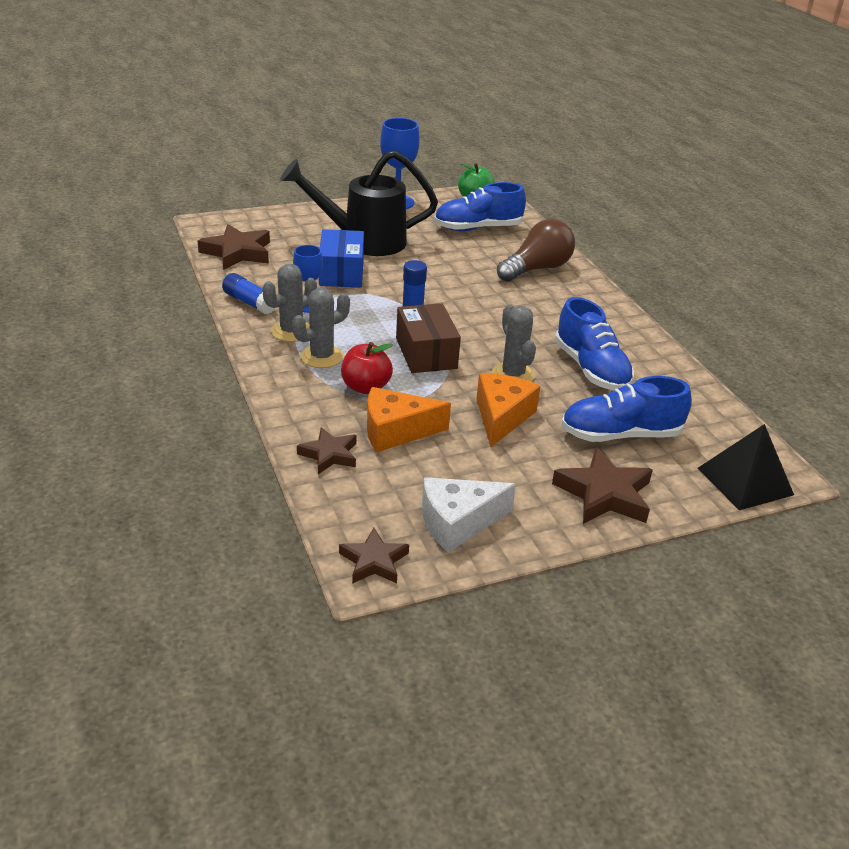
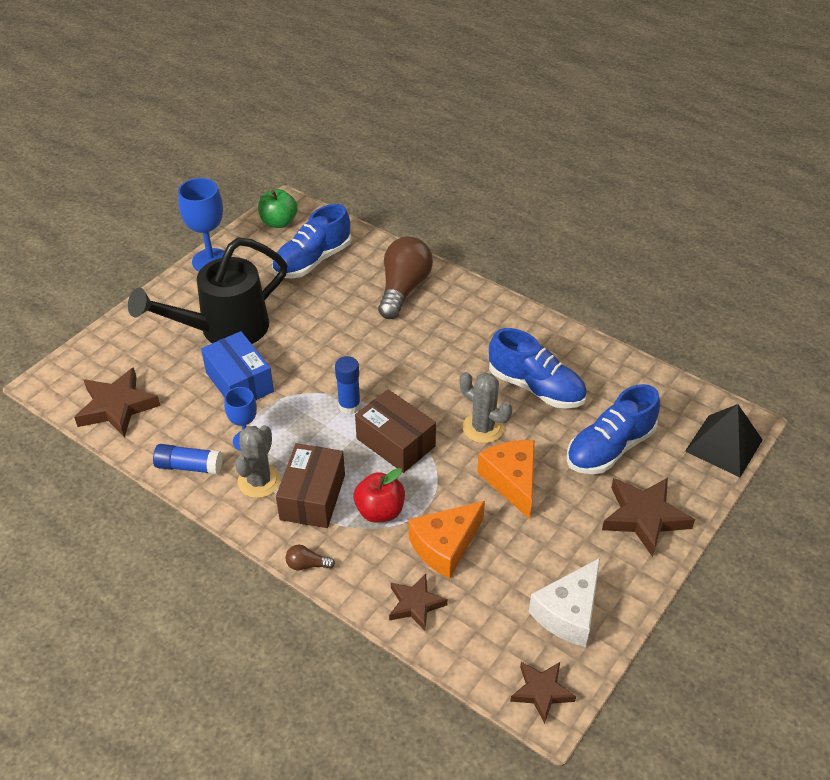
camera: 30 degrees left, 10 degrees up
(271, 393) = (307, 565): none -> brown light bulb
(321, 357) = (313, 497): grey cactus -> brown box

